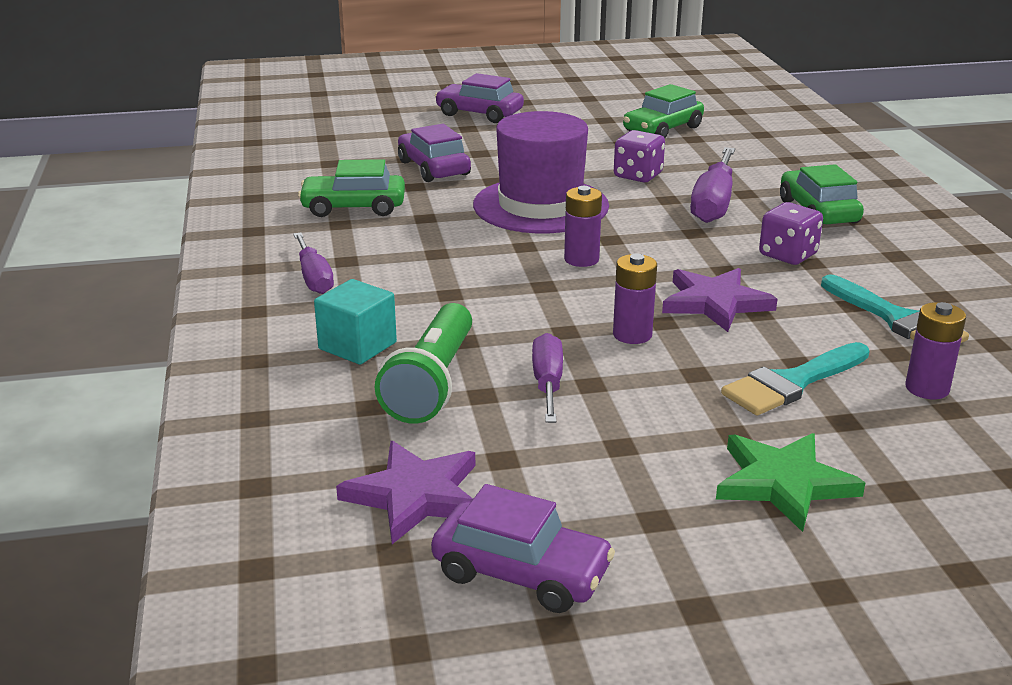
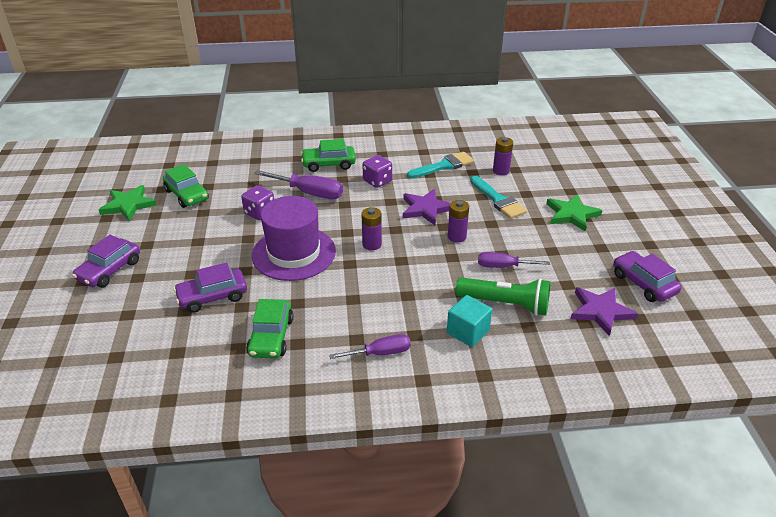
camera: 85 degrees left, 10 degrees up
(521, 572) = (643, 283): purple car -> purple car turned 60 degrees counterclockwise
(621, 103) = (128, 205): none -> green star

